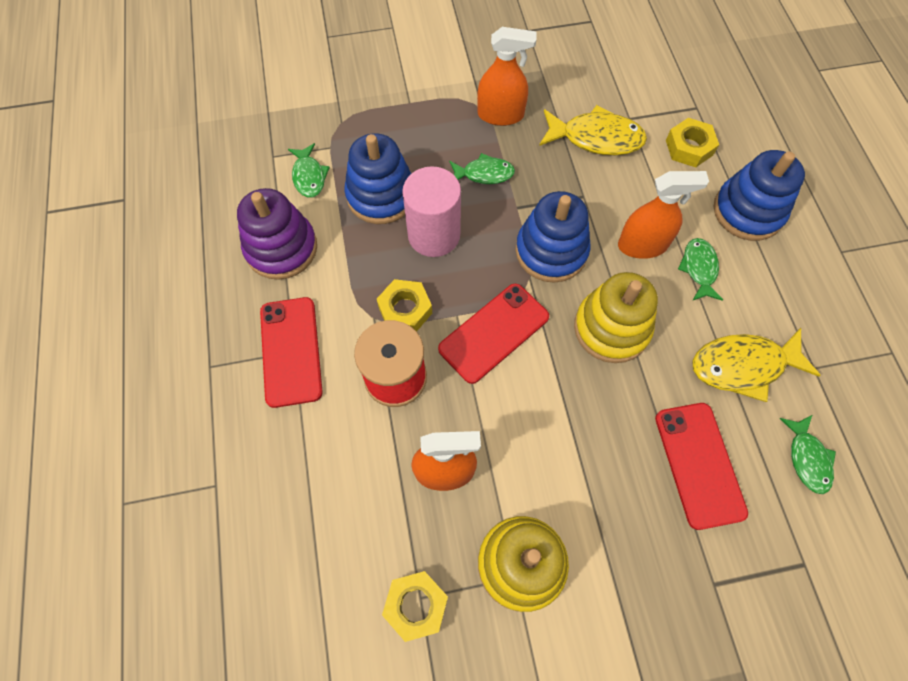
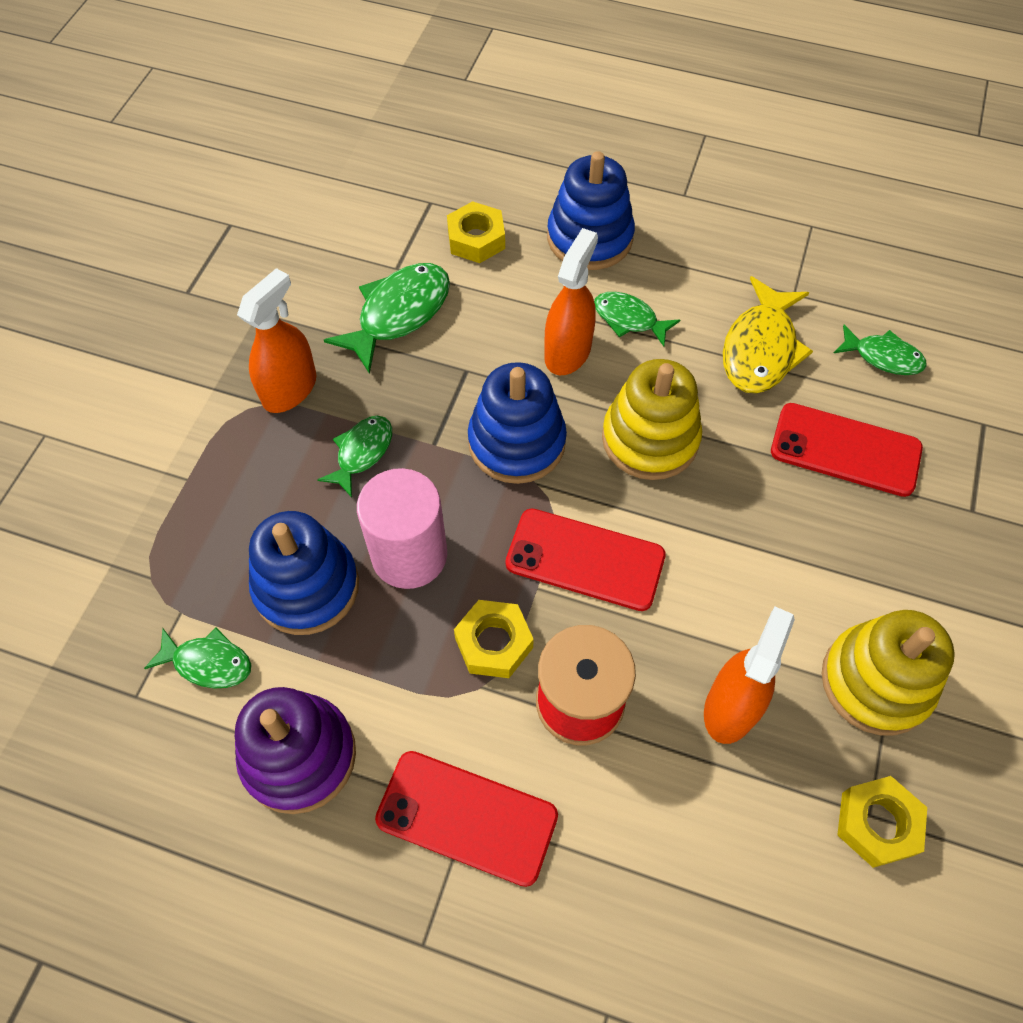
camera: 60 degrees left, 5 degrees down
(494, 333) = (585, 560): red phone -> red phone turned 60 degrees counterclockwise
(596, 138) = (398, 314): yellow fish -> green fish

